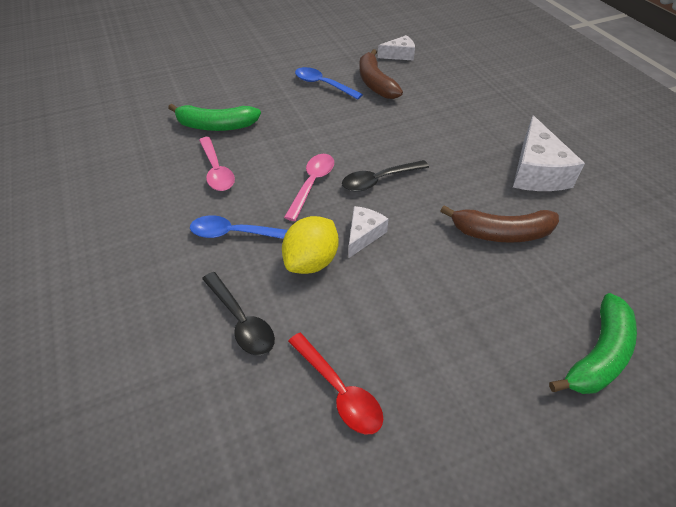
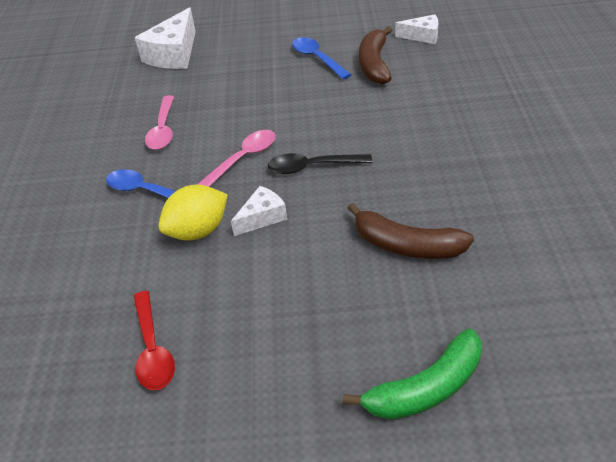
camera: 25 degrees right, 5 degrees down
(216, 126) = (187, 86): green banana -> none
(241, 321) = (106, 269): black spoon -> none
(536, 171) = (494, 189): white cheese -> white cheese (174, 54)

